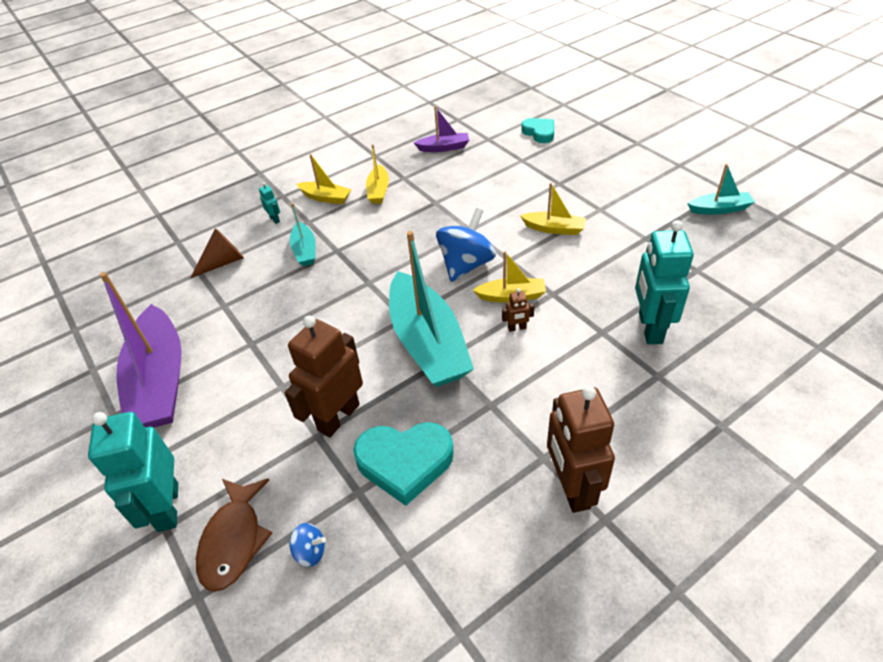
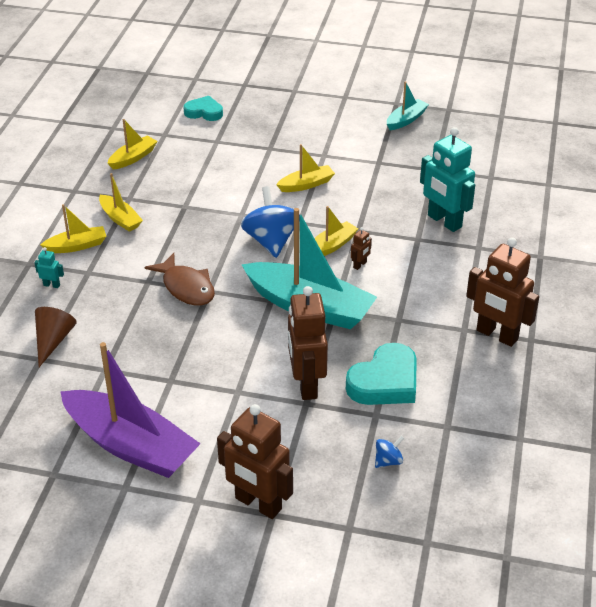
camera: 45 degrees left, 5 degrees down
(167, 507) = (258, 504): turquoise robot -> brown robot
(234, 540) = (331, 488): brown fish -> brown fish (186, 287)
(305, 250) = (119, 295): turquoise boat -> none
(444, 148) = (133, 158): purple boat -> yellow boat

